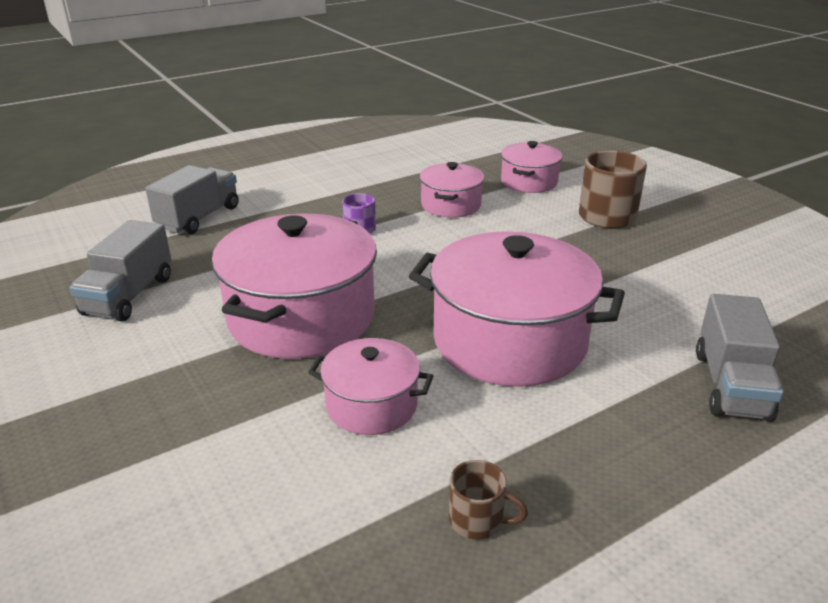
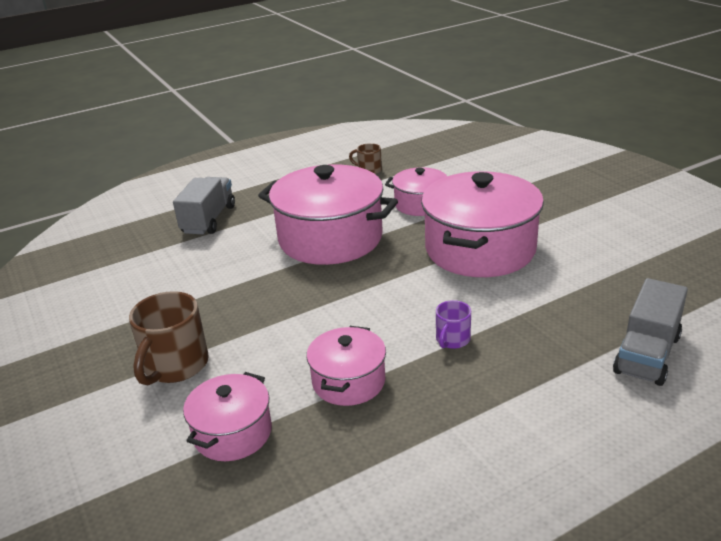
camera: 175 degrees left, 0 degrees up
(129, 295) = (630, 262): grey truck -> none

